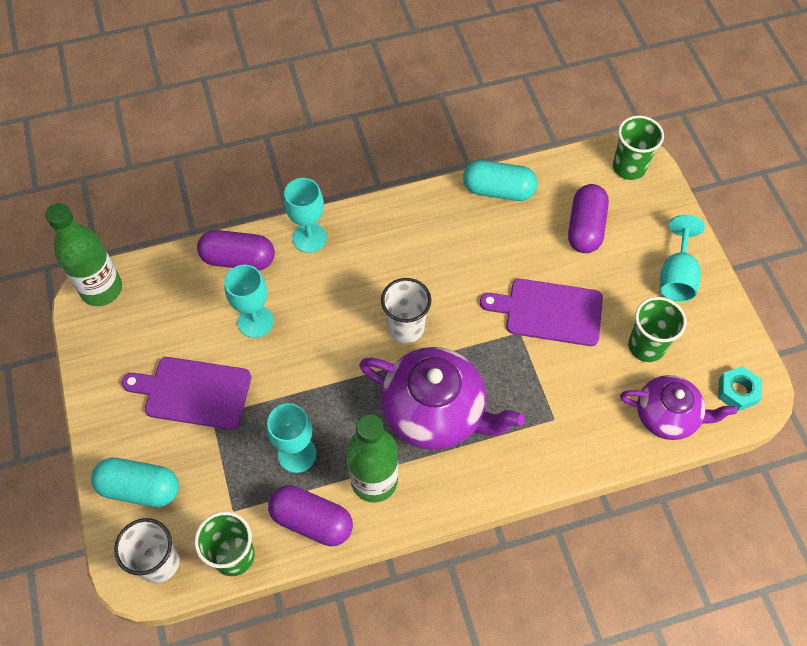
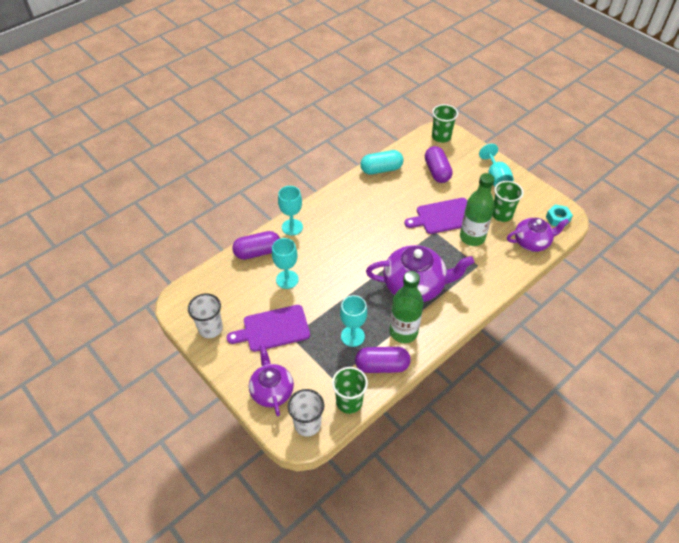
camera: 25 degrees left, 10 degrees down
(101, 289) = (183, 297): green bottle -> green bottle (472, 237)
(140, 488) = (272, 391): turquoise capsule -> purple teapot
(406, 327) = (373, 251): white cup -> white cup (210, 328)

